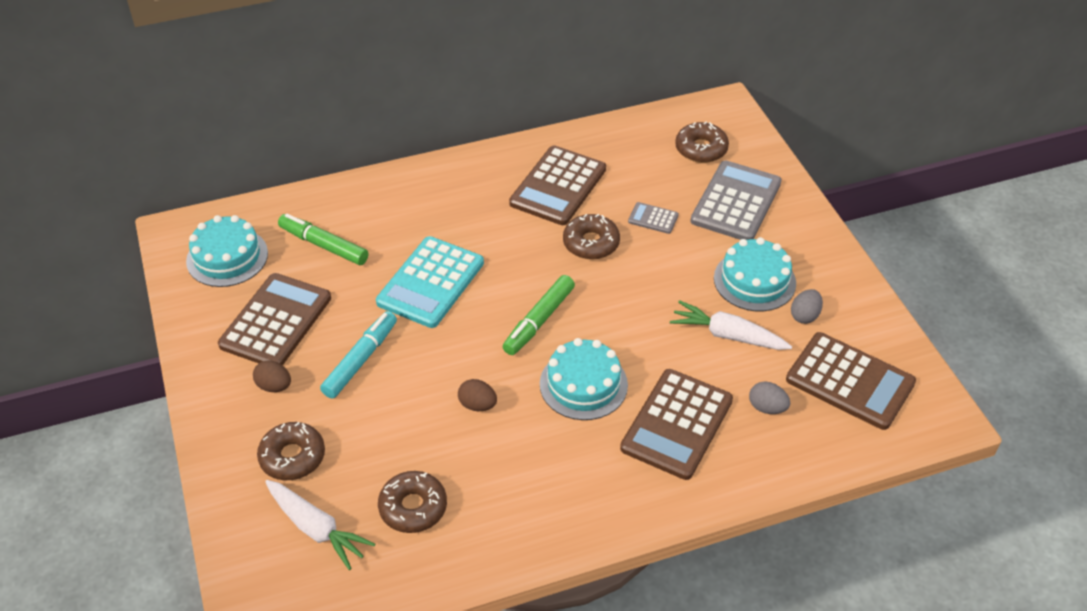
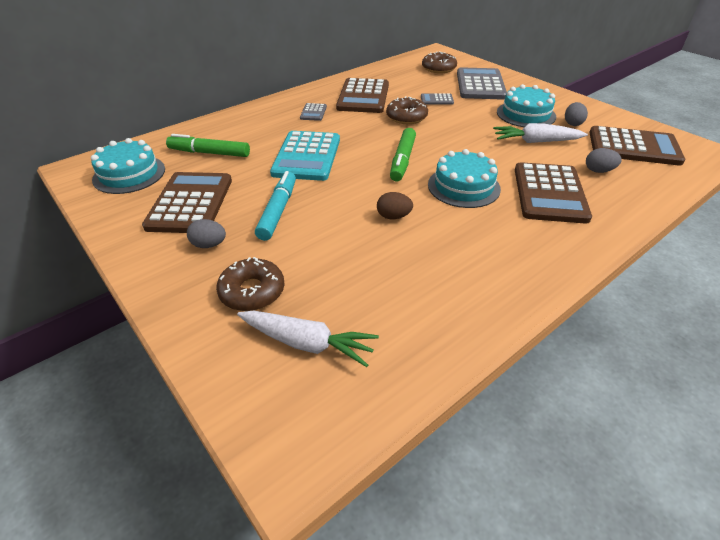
camera: 20 degrees left, 5 degrees down
(274, 386) = (209, 245): brown egg -> grey egg
(413, 507) = (389, 300): brown donut -> none
(477, 202) = (313, 112): none -> grey calculator

